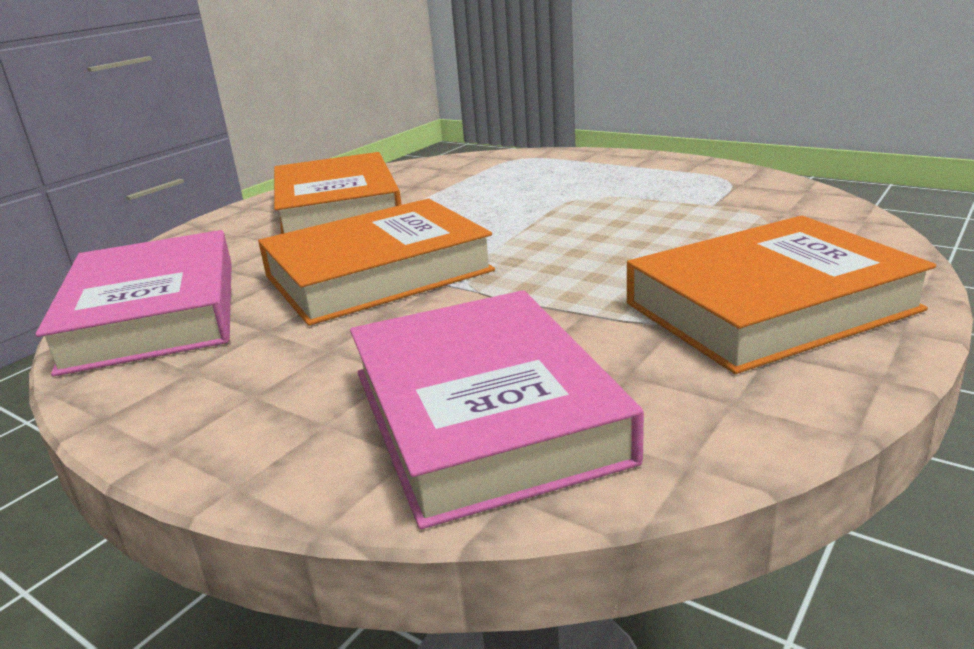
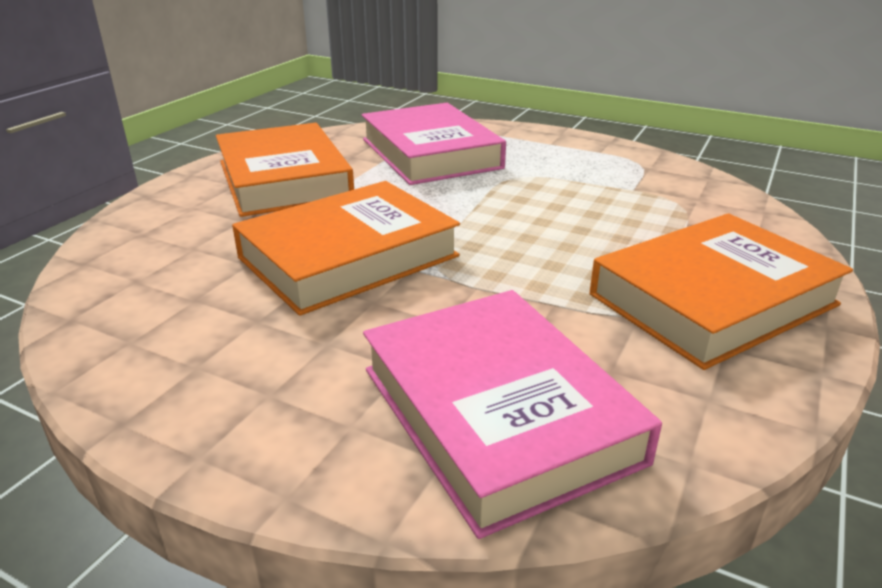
camera: 10 degrees left, 5 degrees up
(153, 313) = (135, 300): pink book -> pink book (430, 153)

